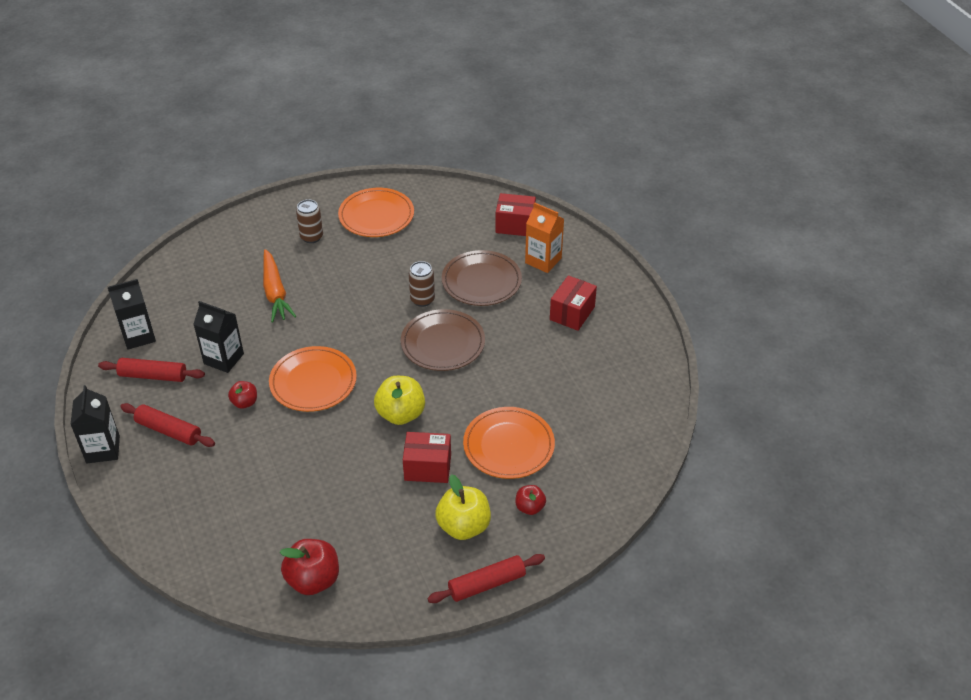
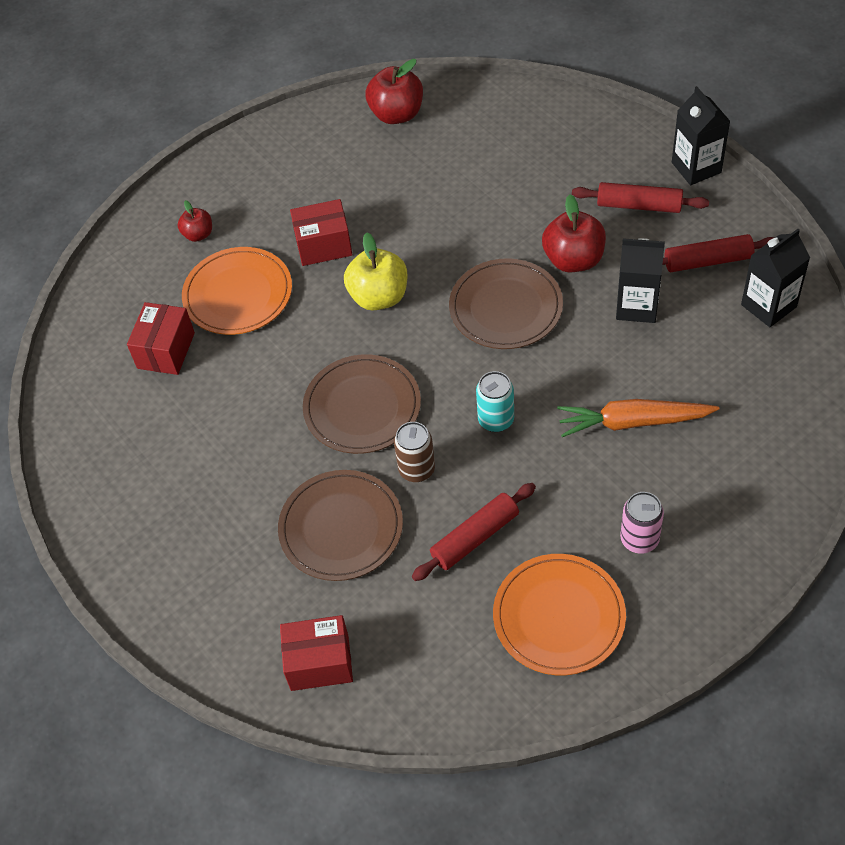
camera: 170 degrees right, 10 degrees up
(245, 402) = (573, 260): red apple -> red apple, size x1.76
(275, 292) = (633, 422): orange carrot -> orange carrot turned 60 degrees counterclockwise
(311, 237) = (639, 539): brown can -> pink can
(313, 382) = (506, 307): orange plate -> brown plate
(359, 314) = (496, 420): none -> turquoise can
(463, 526) = (264, 198): yellow apple -> none
(487, 584) = (225, 154): red rolling pin -> red rolling pin (475, 537)
(543, 260) = (256, 596): orange carton -> none
(572, 313) = (193, 507): red box -> red box (166, 350)

